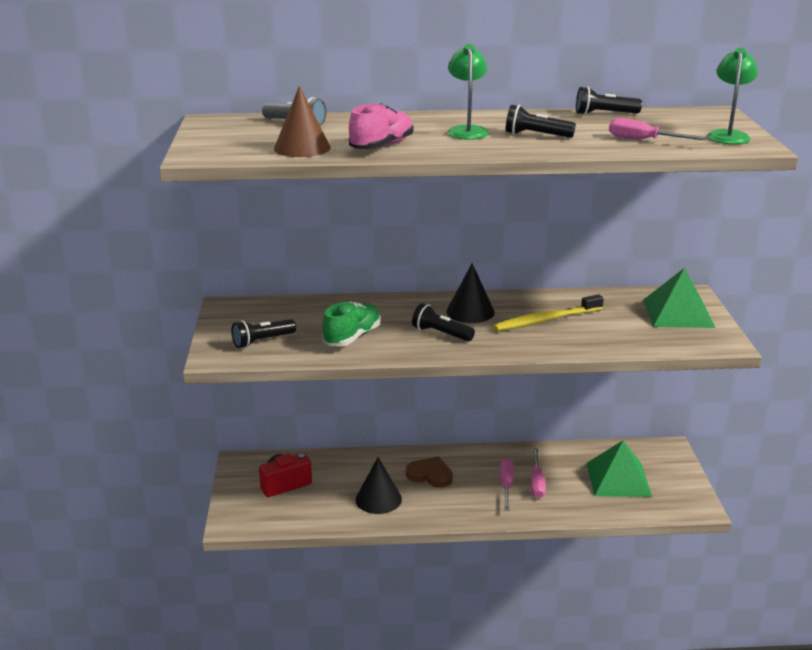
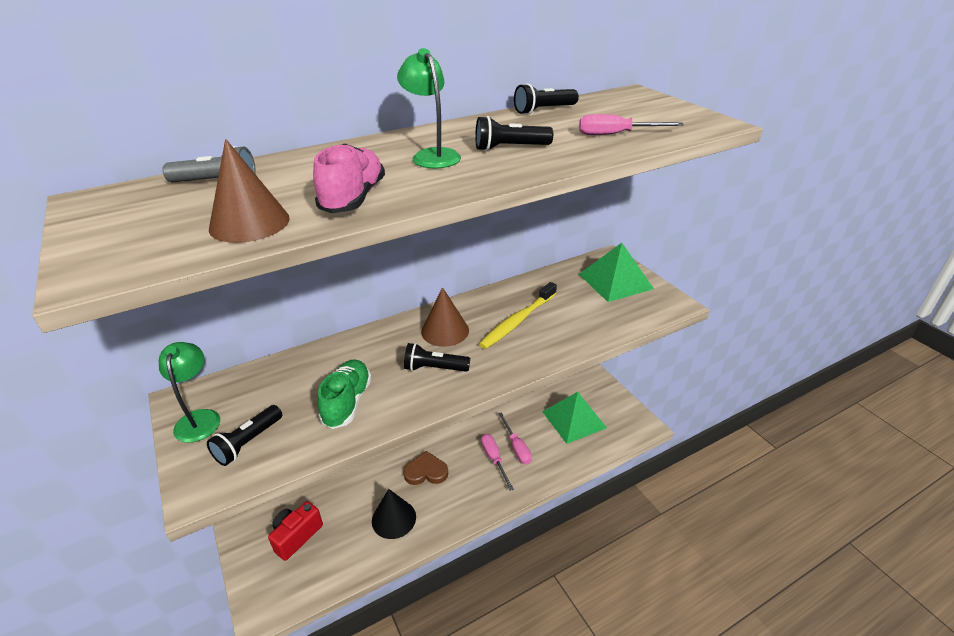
camera: 25 degrees left, 10 degrees up
(470, 312) = (445, 331): black cone -> brown cone
(728, 135) = (678, 115): green lamp -> green lamp (199, 418)

